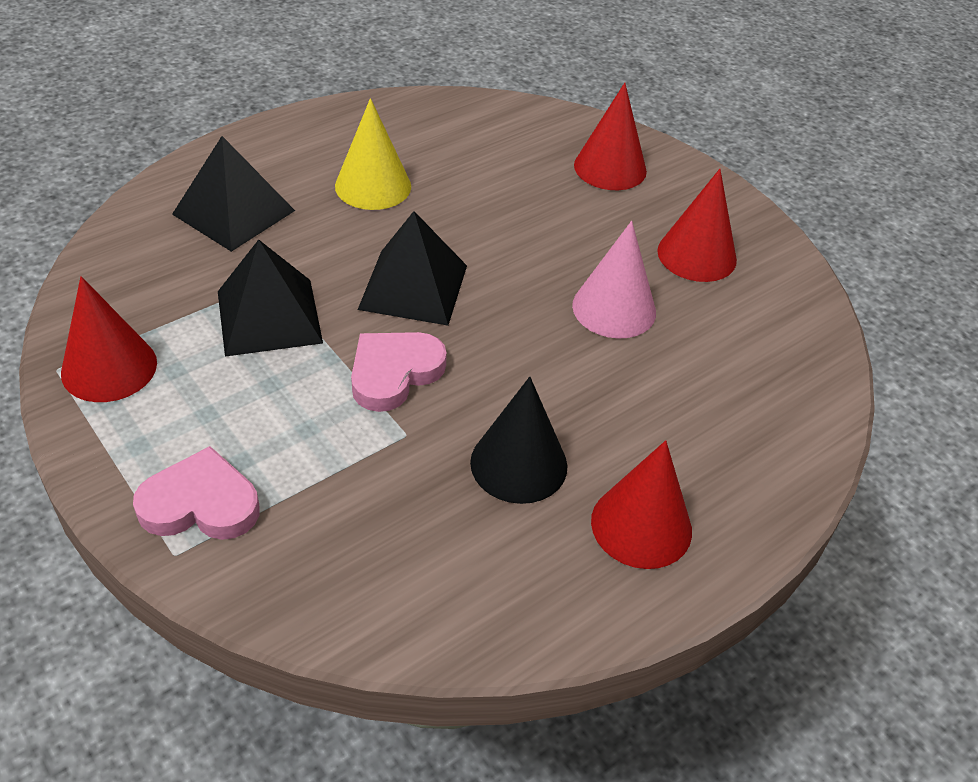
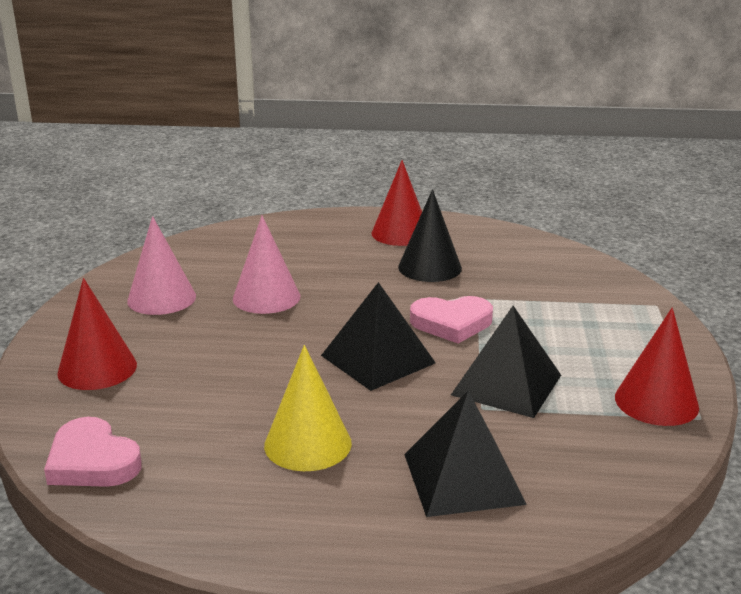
camera: 135 degrees left, 20 degrees down
(200, 504) = (629, 316): pink heart -> pink heart (92, 461)
(697, 255) = (161, 298): red cone -> pink cone

